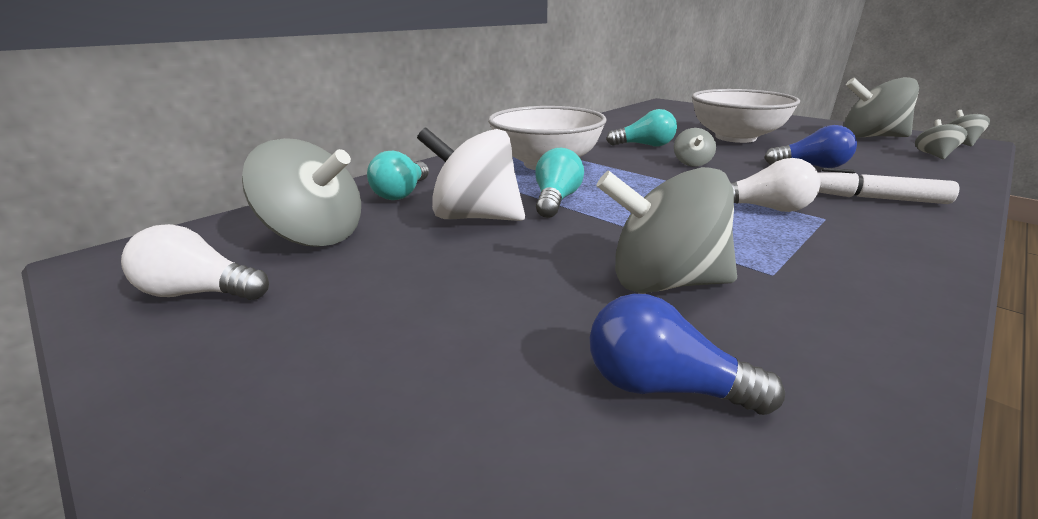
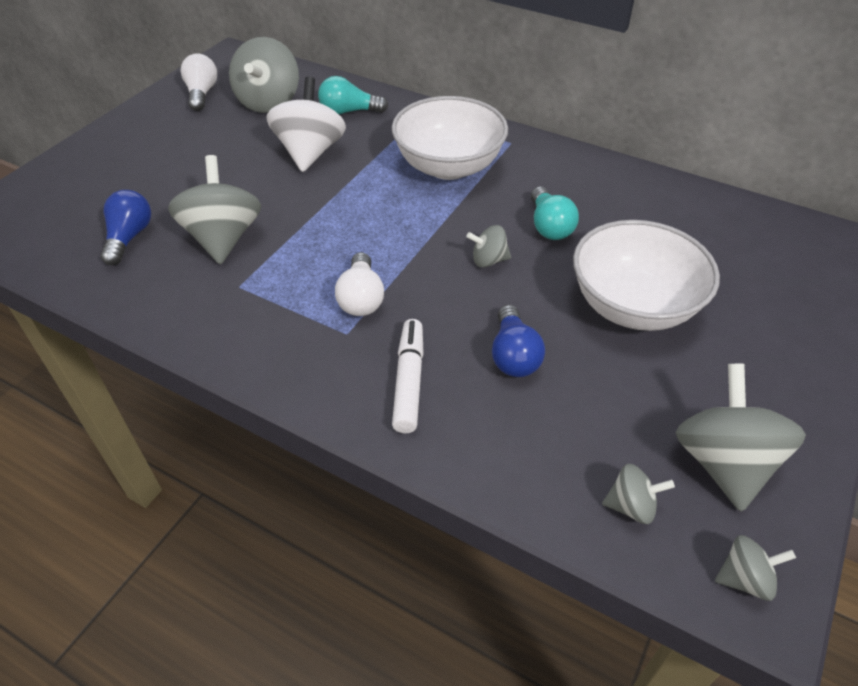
camera: 75 degrees right, 20 degrees up
(556, 200) = (352, 183): turquoise light bulb -> none

